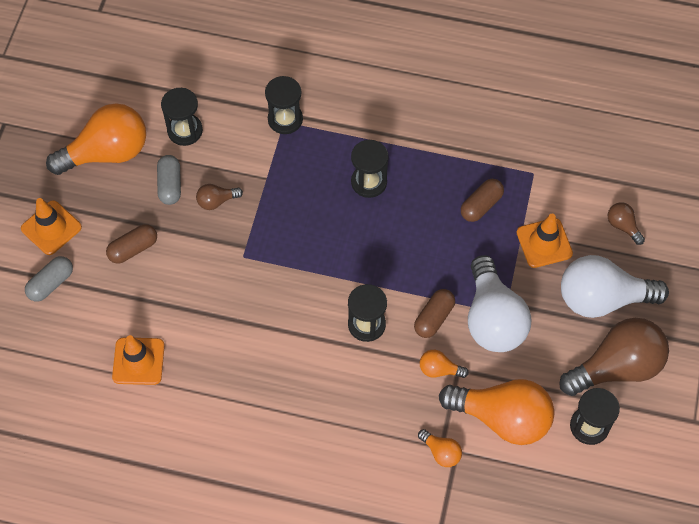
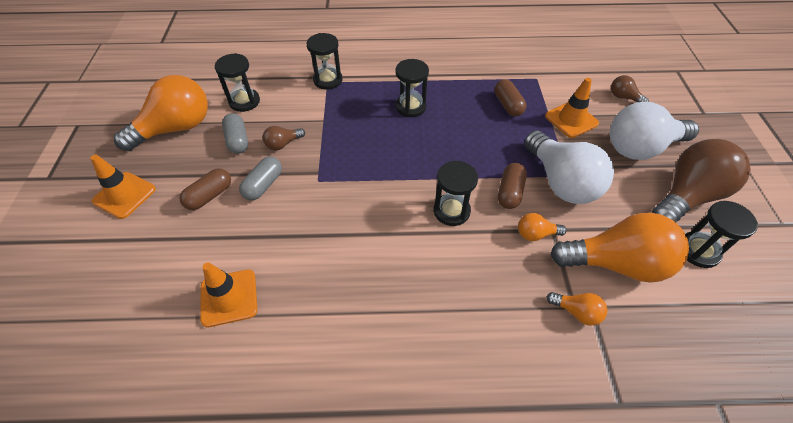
camera: 15 degrees left, 10 degrees down
(51, 283) = (125, 244): grey capsule -> grey capsule (263, 185)
(481, 205) = (508, 105): brown capsule -> brown capsule turned 45 degrees counterclockwise

